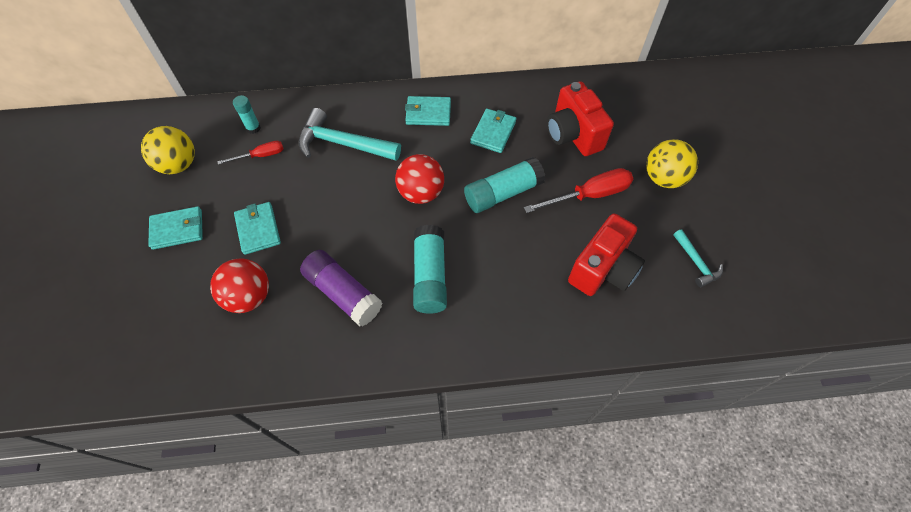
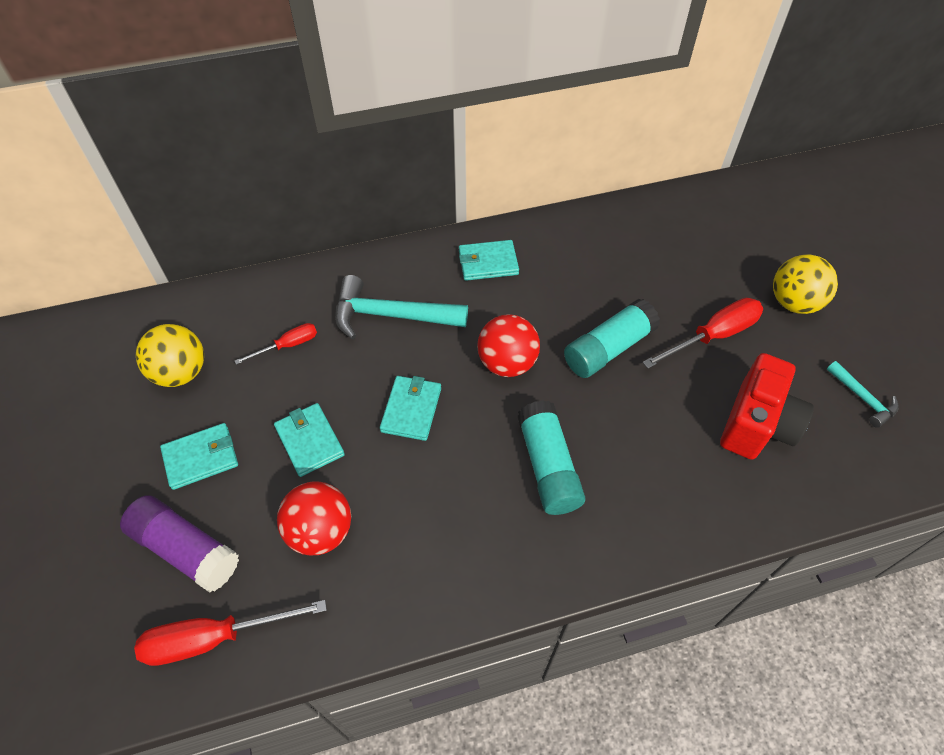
camera: 10 degrees left, 5 degrees down
(155, 359) = (214, 638): none -> red screwdriver
(253, 128) = (268, 311): turquoise glue stick -> none
(343, 293) = (443, 506): purple glue stick -> purple glue stick (186, 549)
(493, 132) = (575, 276): turquoise wallet -> turquoise wallet (411, 410)
(573, 135) = (672, 265): red camera -> none

